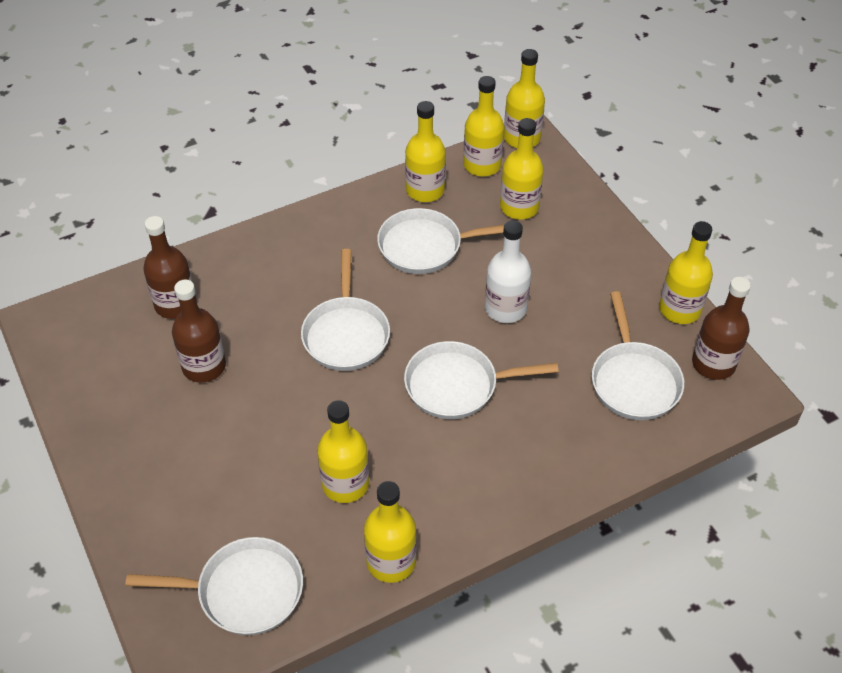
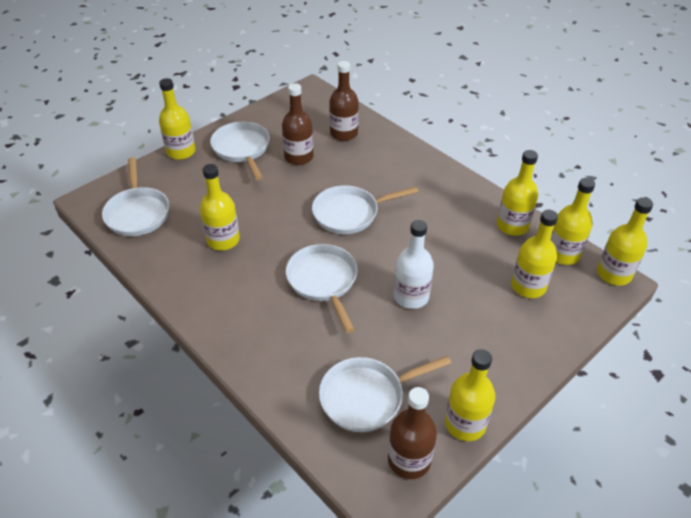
camera: 75 degrees right, 5 degrees down
(391, 561) = (166, 275): yellow bottle -> yellow bottle (181, 152)
(426, 246) = (453, 238): white pan -> white pan (242, 149)

